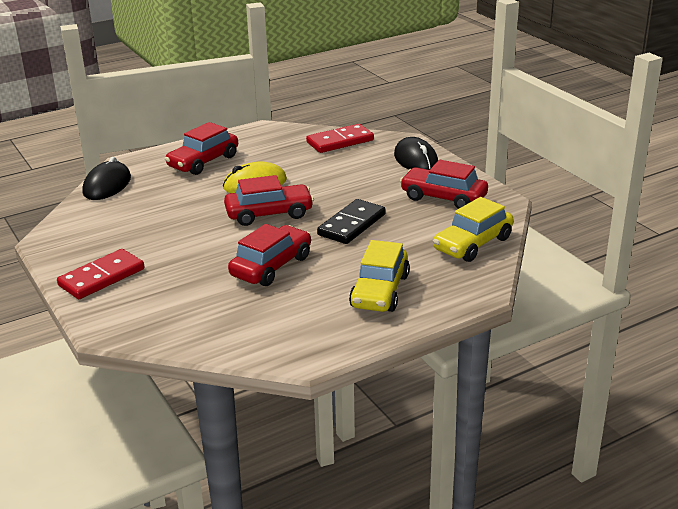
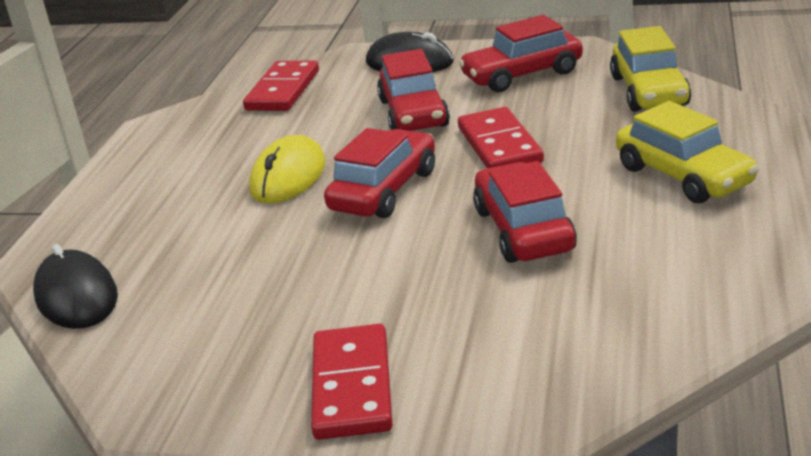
camera: 45 degrees left, 0 degrees up
(203, 162) = (158, 196): red car -> red car (414, 113)
(351, 225) = (499, 145): black domino -> red domino

